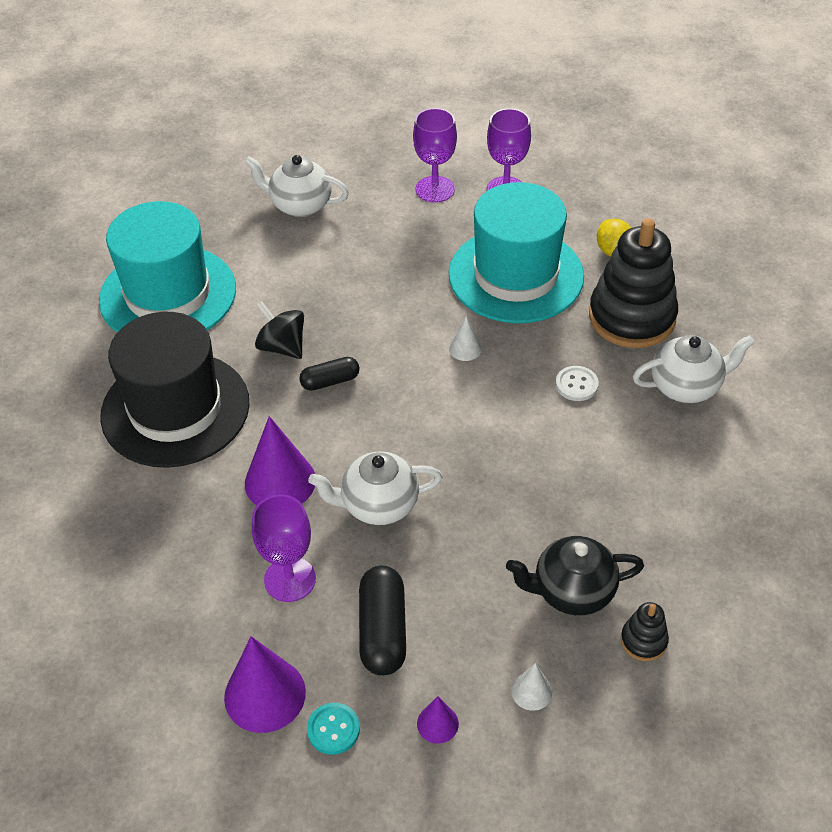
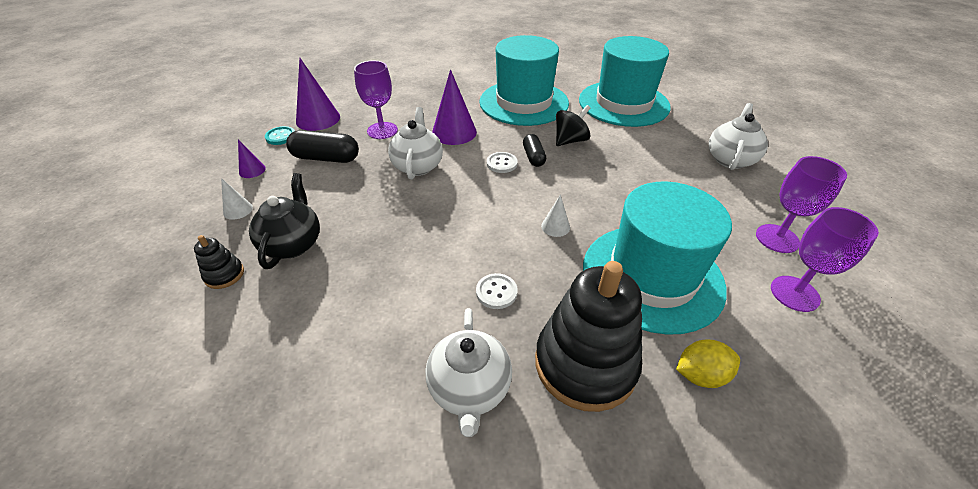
camera: 100 degrees right, 5 degrees down
(175, 409) = (523, 102): black hat -> turquoise hat
(352, 412) = (502, 163): none -> white button

